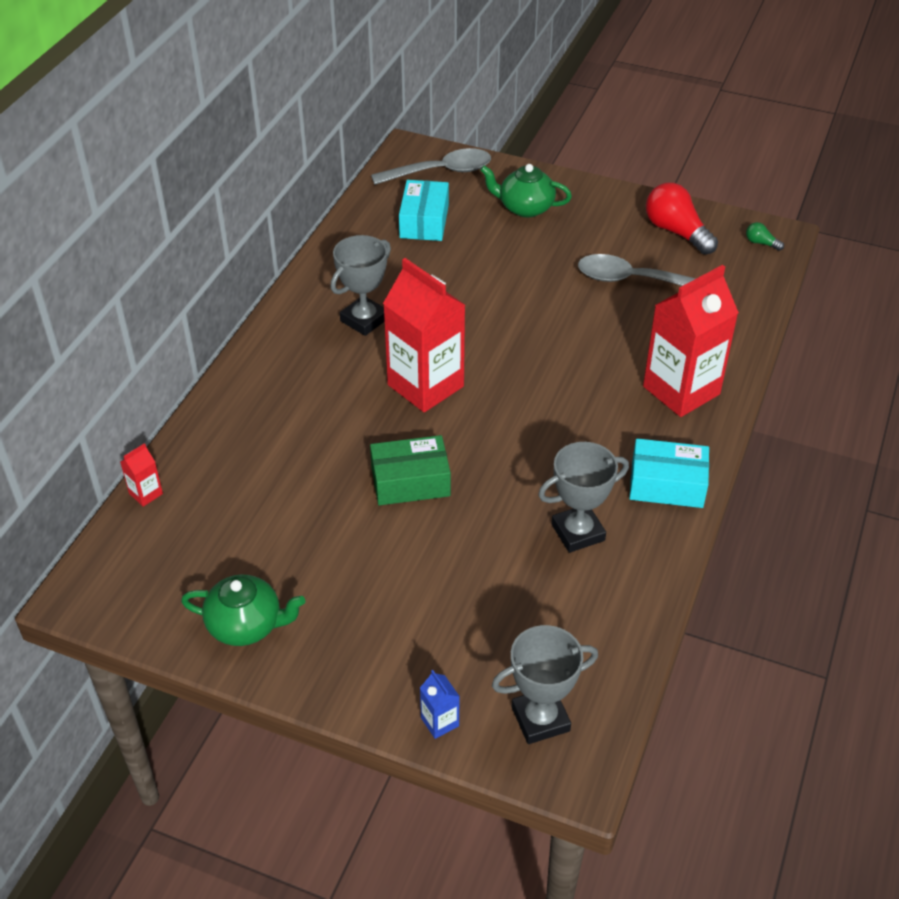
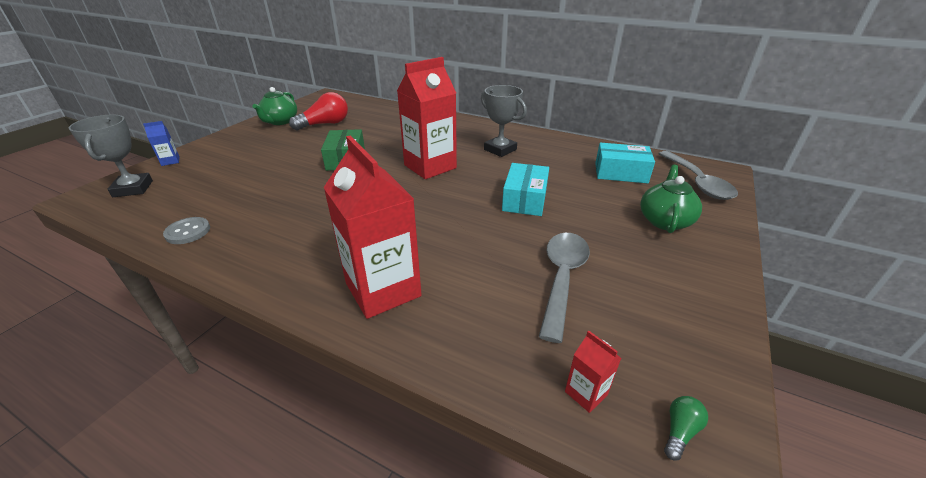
camera: 95 degrees right, 10 degrees down
(146, 494) = (377, 103): red carton -> red carton (586, 393)
(577, 532) = (257, 214): grey trophy -> none
(631, 586) = (188, 232): none -> grey button
(667, 484) = (270, 263): turquoise box -> turquoise box (525, 199)
(676, 232) = (669, 329): red light bulb -> red light bulb (325, 124)

